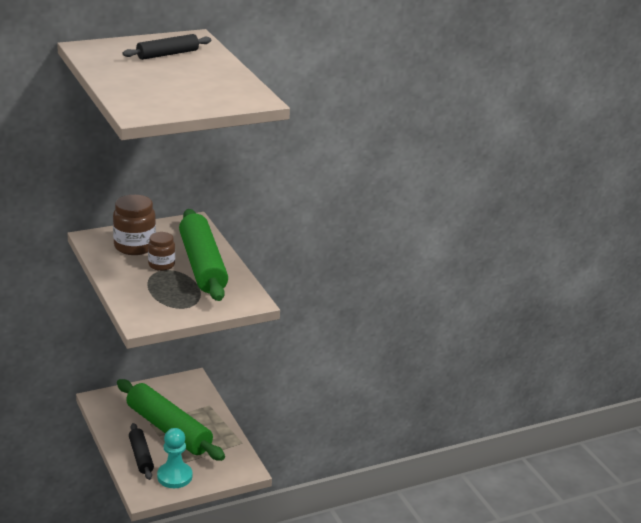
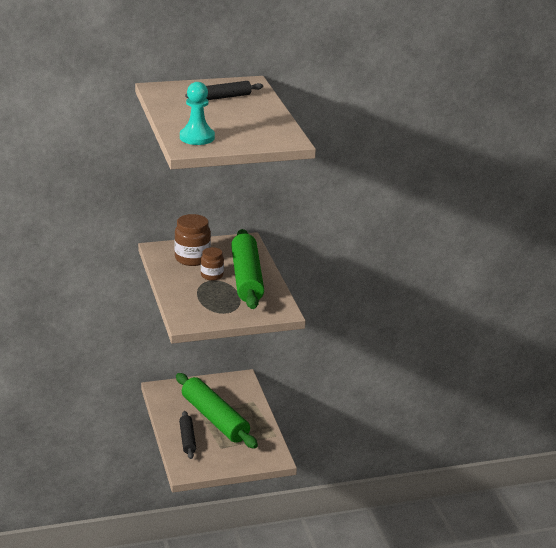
camera: 10 degrees right, 0 degrees up
(174, 476) = (213, 458): turquoise pawn -> turquoise pawn (197, 137)

